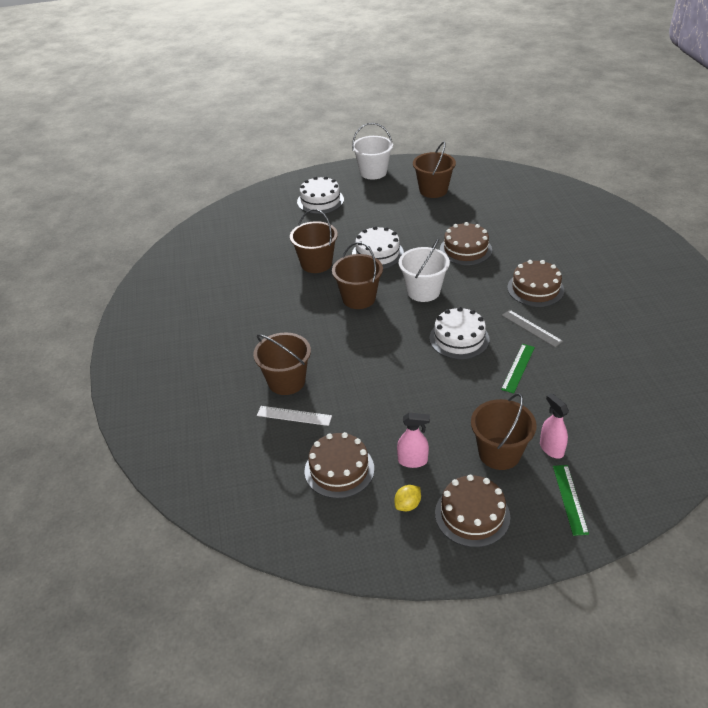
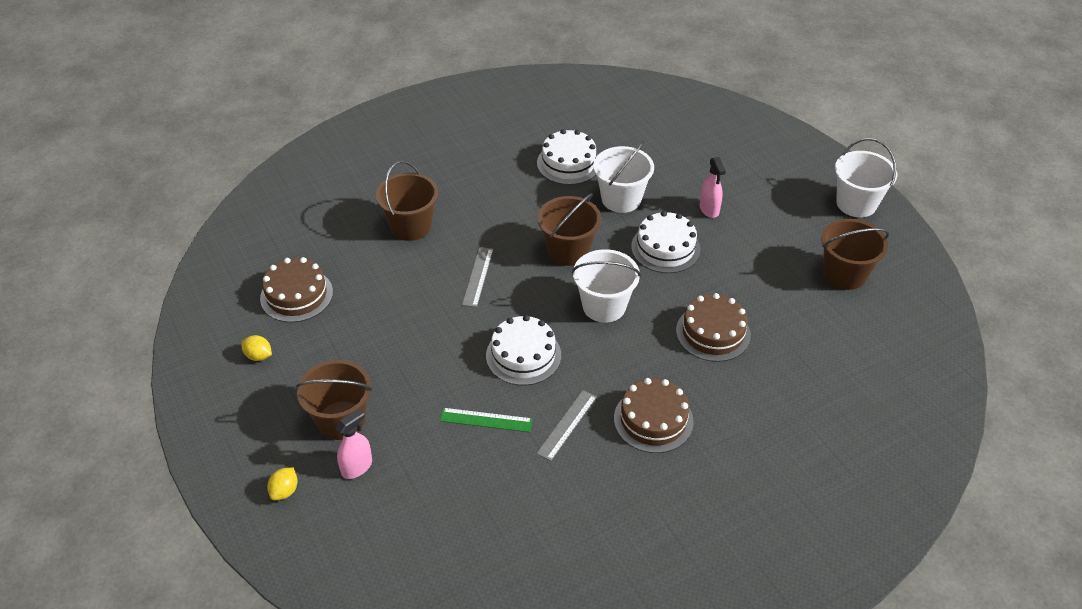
camera: 70 degrees right, 5 degrees up
(294, 416) = (362, 244): white ruler -> none
(316, 263) = (621, 199): brown bucket -> white bucket
(320, 200) = (757, 170): white cake -> white cake (568, 163)
(365, 350) = (477, 276): none -> grey ruler
(412, 461) = (317, 349): pink spray bottle -> pink spray bottle (709, 209)
(472, 515) = (252, 409): brown cake -> none
(569, 499) = (285, 491): green ruler -> yellow lemon

